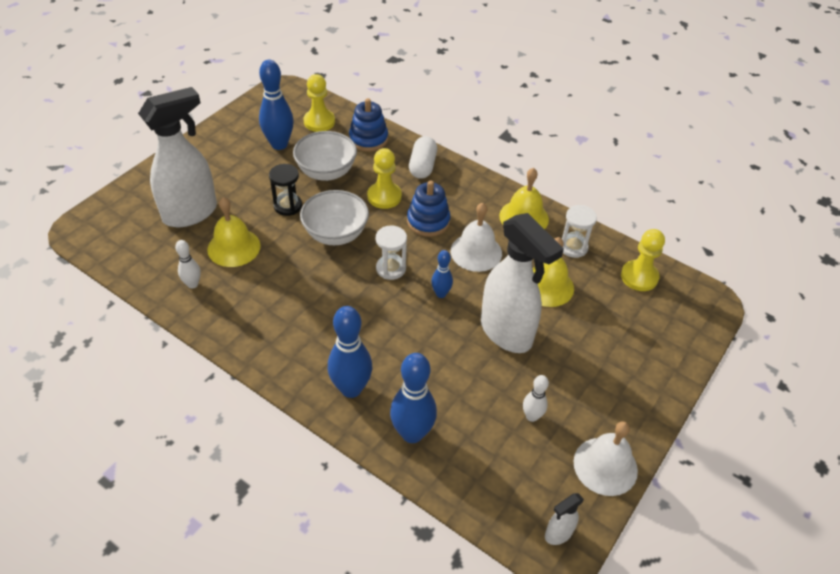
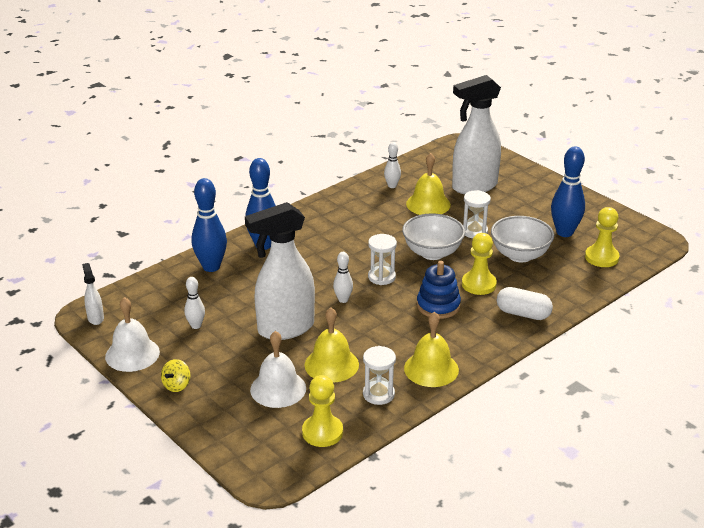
camera: 105 degrees right, 15 degrees down
(191, 213) = (474, 187): white spray bottle -> white spray bottle turned 90 degrees clockwise
(288, 206) = (474, 231): black hourglass -> white hourglass
(368, 139) = (571, 285): blue stacking toy -> none
(441, 294) = (343, 300): blue bowling pin -> white bowling pin
(476, 252) = (389, 328): white bell -> white bell (278, 388)
(634, 405) = (177, 385): none -> yellow spinning top

